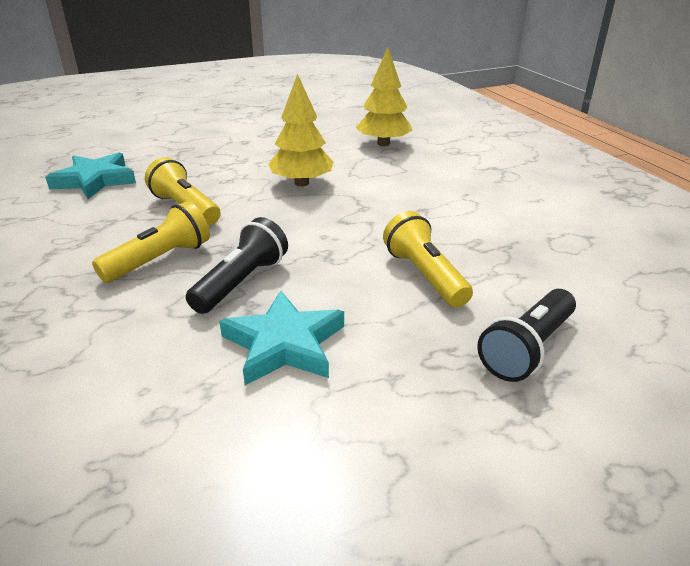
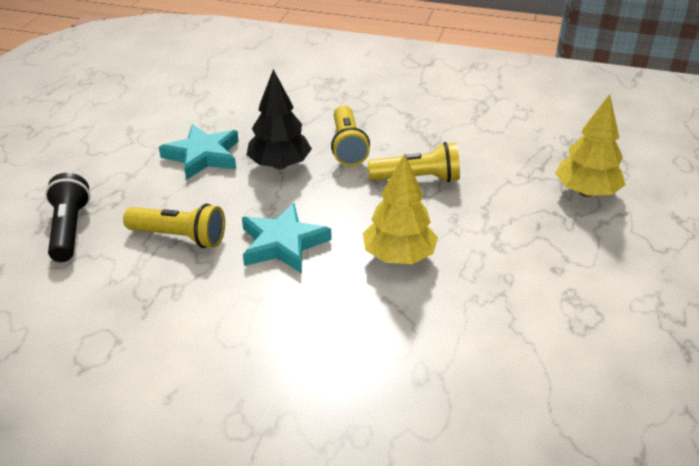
camera: 130 degrees right, 5 degrees up
(95, 180) = (525, 155): turquoise star -> turquoise star (283, 243)
(241, 282) = (279, 165): black flashlight -> black tree
(383, 144) = (444, 379): yellow tree -> yellow tree (586, 192)

